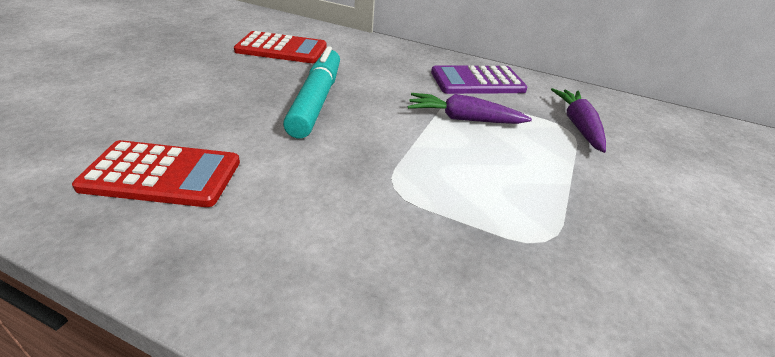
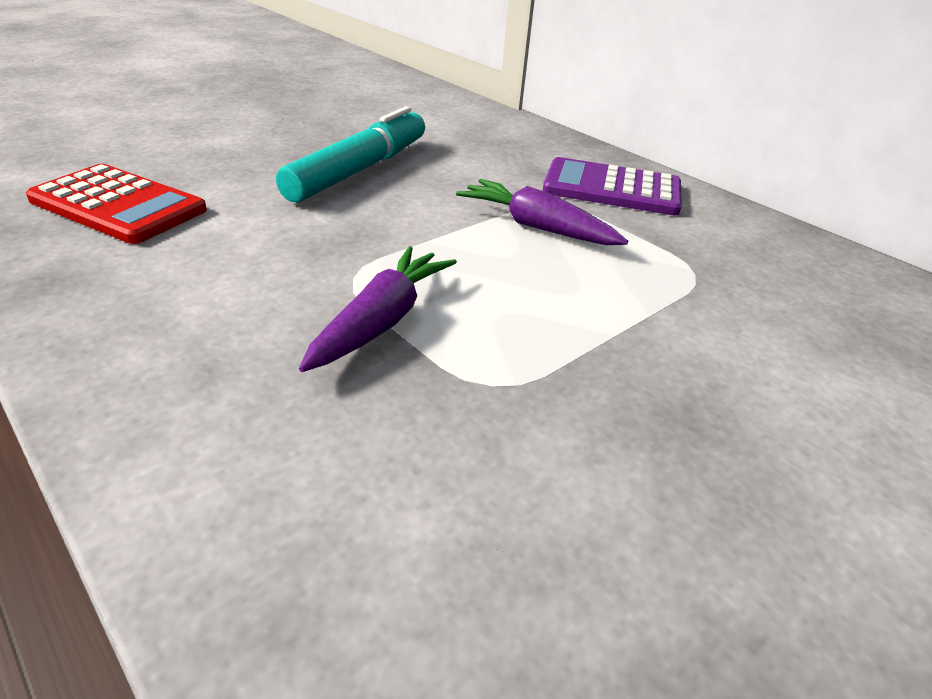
camera: 25 degrees right, 0 degrees up
(282, 49) = (376, 111): red calculator -> none
(578, 126) = (718, 272): purple carrot -> purple carrot (382, 321)

